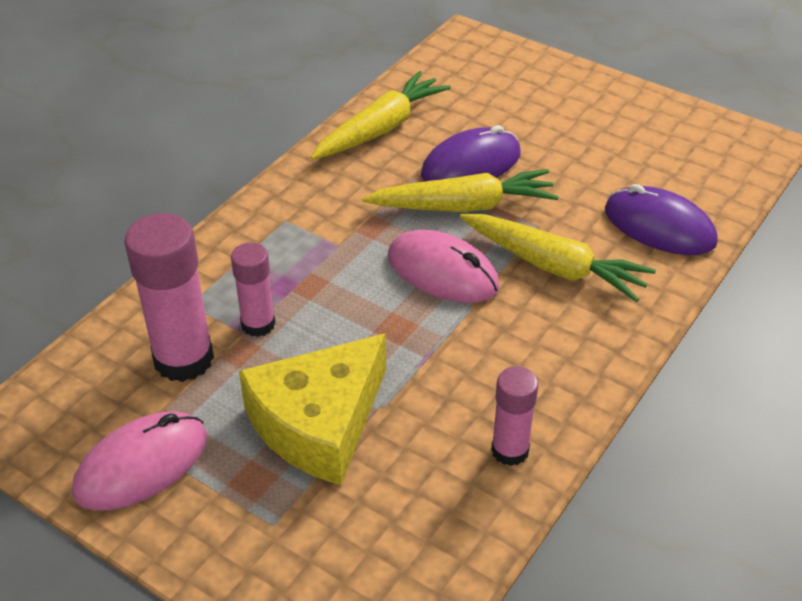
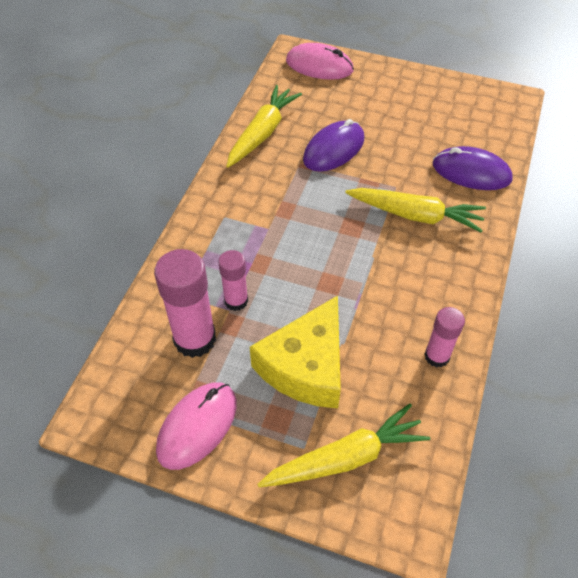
camera: 15 degrees left, 10 degrees up
(442, 272) = (345, 234): pink mouse -> pink mouse (319, 66)
(463, 206) = (340, 182): yellow carrot -> yellow carrot (345, 457)

